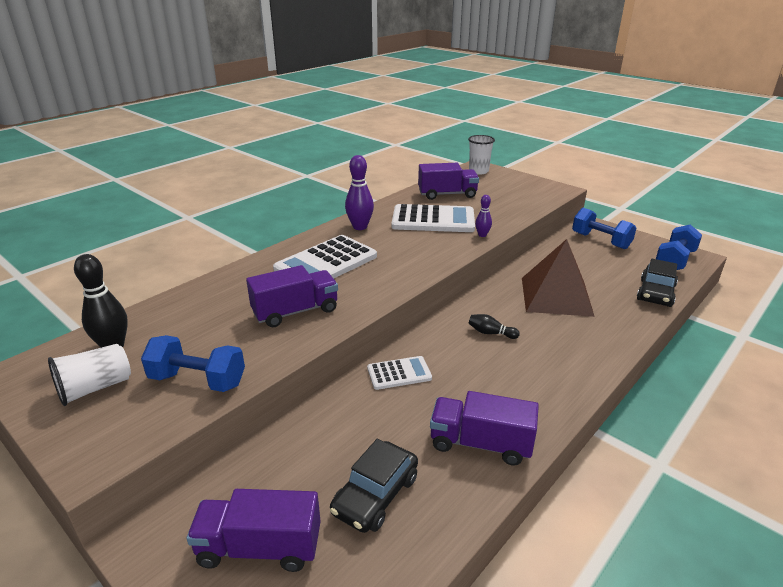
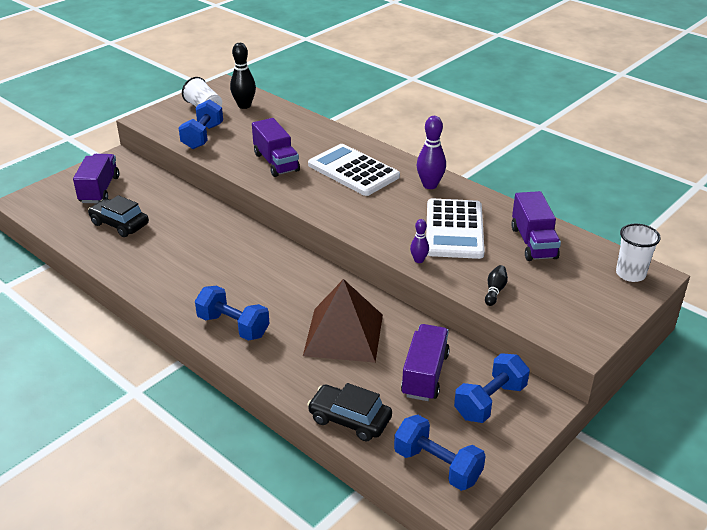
camera: 90 degrees right, 5 degrees up
(399, 373) = (231, 233): white calculator -> none
(480, 443) = (148, 266): purple truck -> purple truck (425, 375)
(490, 333) = (280, 283): black bowling pin -> black bowling pin (495, 291)
(571, 359) = (233, 326): none -> blue dumbbell

